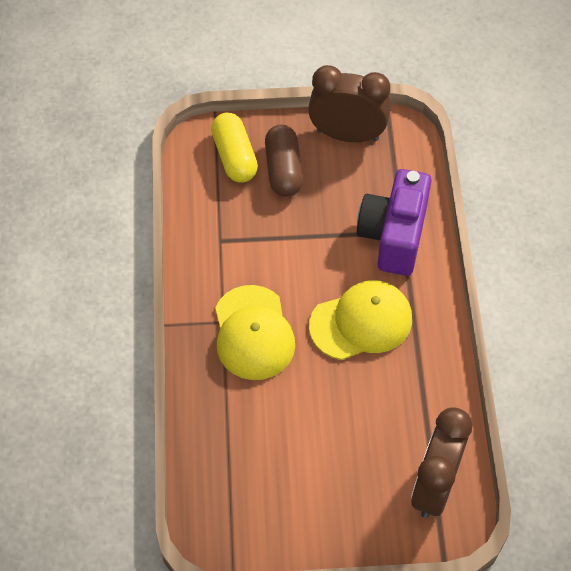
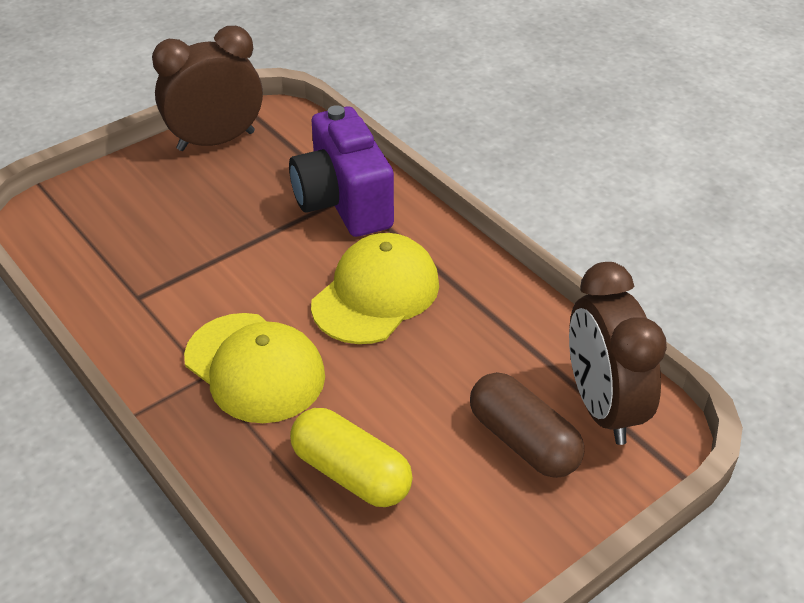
camera: 35 degrees left, 15 degrees down
(234, 157) = (95, 212): yellow capsule -> yellow capsule (351, 473)
(283, 170) = (166, 199): brown capsule -> brown capsule (523, 441)

